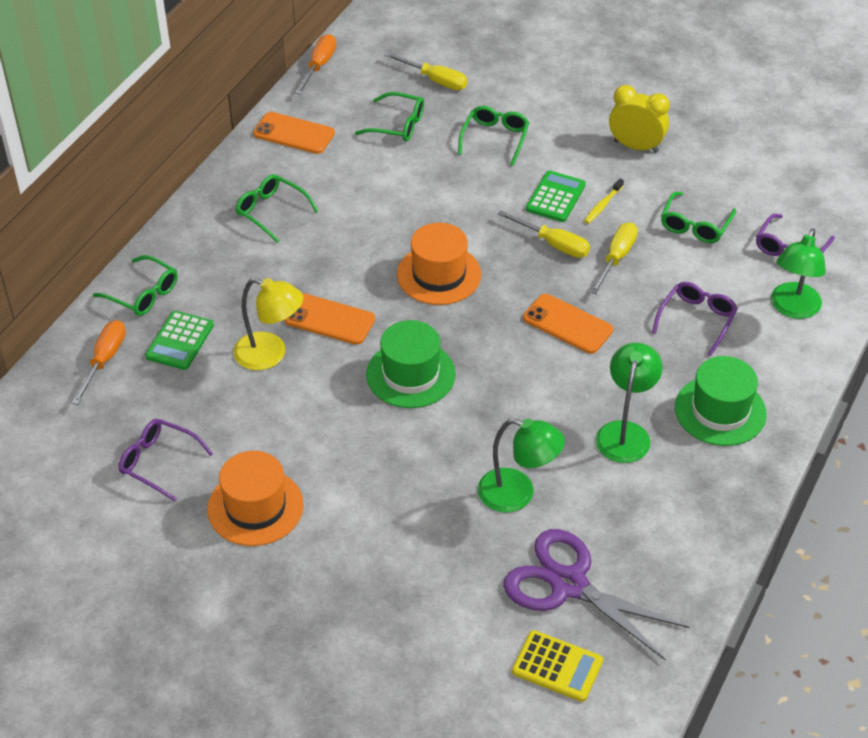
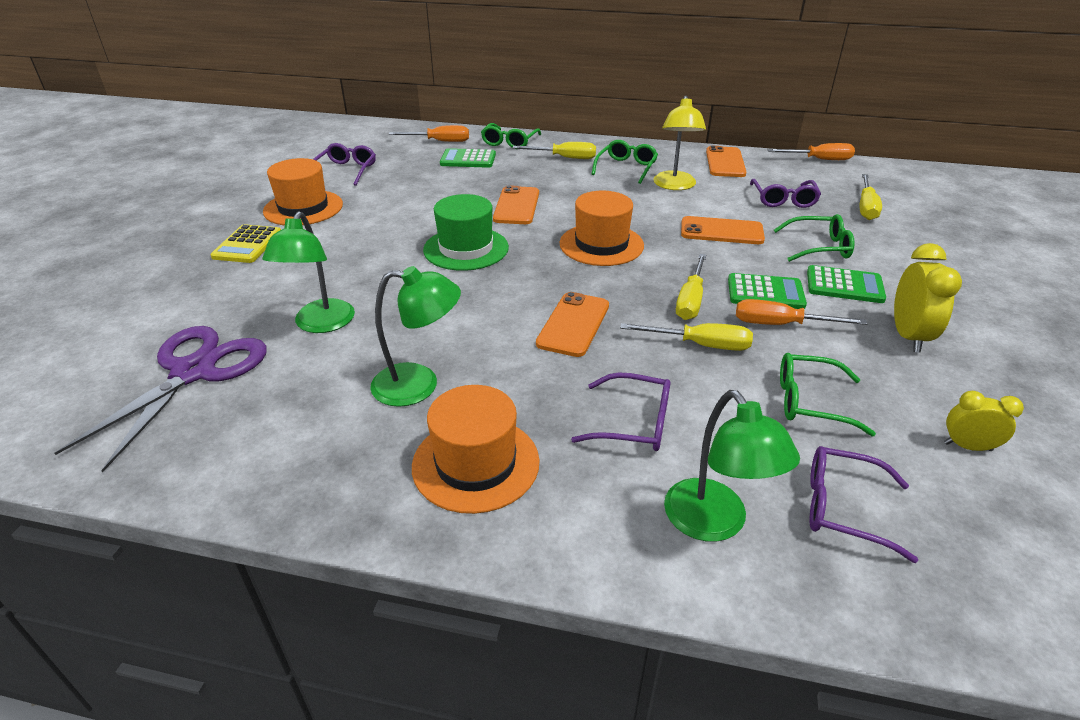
camera: 75 degrees right, 10 degrees down
(218, 255) = (564, 158): none -> yellow screwdriver
(270, 354) = (466, 190): yellow lamp -> yellow lamp (674, 186)
(397, 125) = (783, 199): green glasses -> purple glasses
(444, 187) = (721, 231): none -> orange phone
(557, 666) = (84, 378): yellow calculator -> yellow calculator (247, 245)
(559, 149) = (844, 285): none -> green calculator
(602, 205) = (781, 324): yellow toothbrush -> orange screwdriver
(720, 411) = (476, 463): green hat -> orange hat
(751, 174) = (967, 446): none -> yellow clock
(792, 308) = (714, 523): green lamp -> green lamp turned 120 degrees counterclockwise

